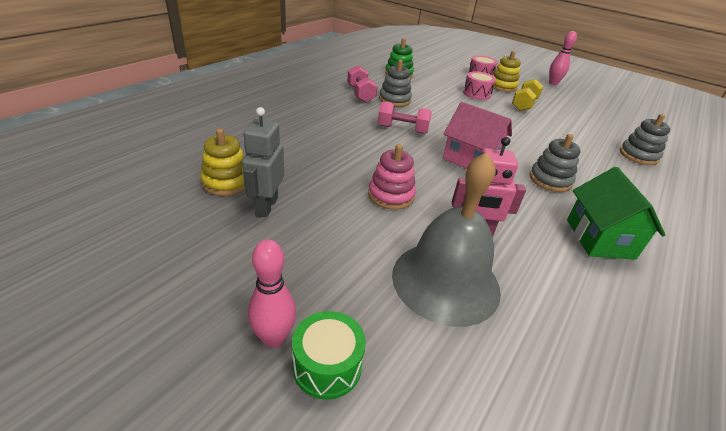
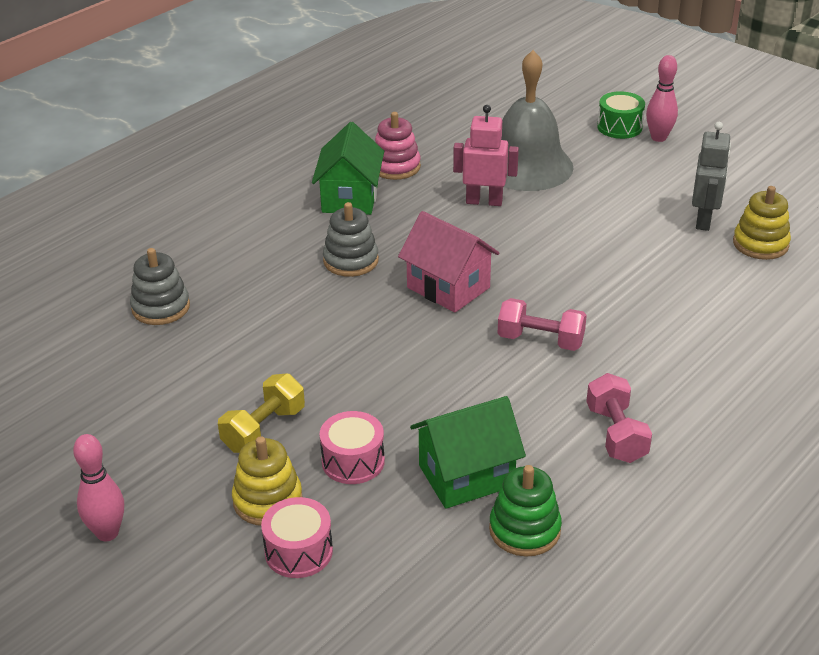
camera: 170 degrees left, 0 degrees up
(391, 195) = (568, 235): pink stacking toy -> pink stacking toy (395, 167)
(394, 100) = (545, 421): grey stacking toy -> none
(426, 87) = (466, 476): none -> green house

